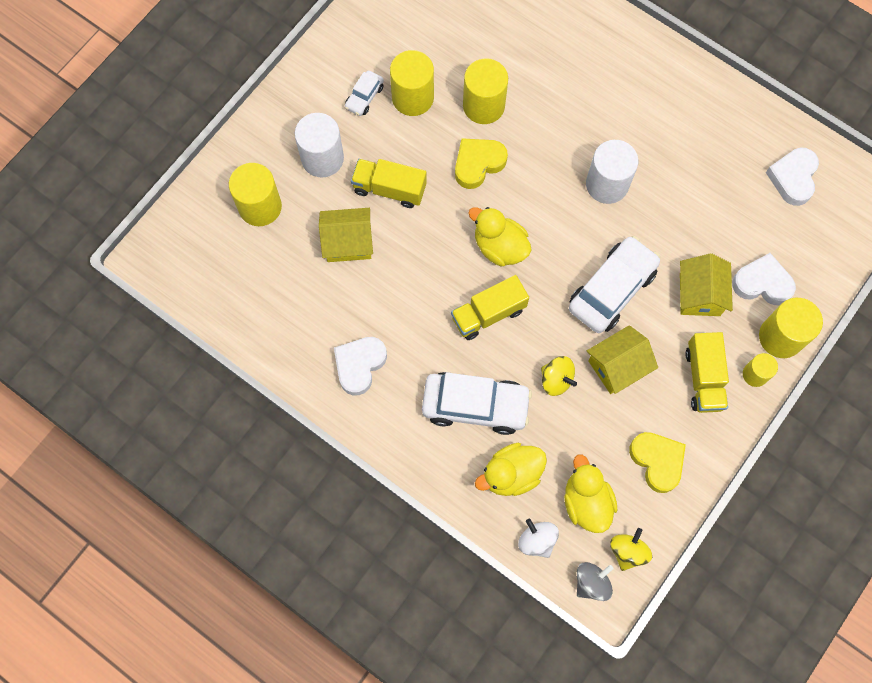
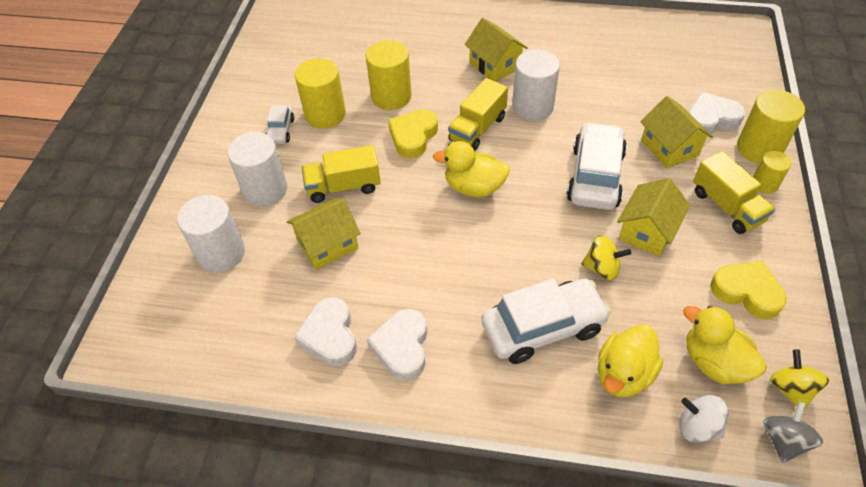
camera: 25 degrees left, 20 degrees down
(260, 206) = (221, 253): yellow cylinder -> white cylinder
(488, 314) = (500, 243): yellow truck -> yellow truck (477, 129)
(603, 115) = (495, 65): none -> yellow house
(793, 178) = (671, 46): white heart -> white heart (330, 336)

